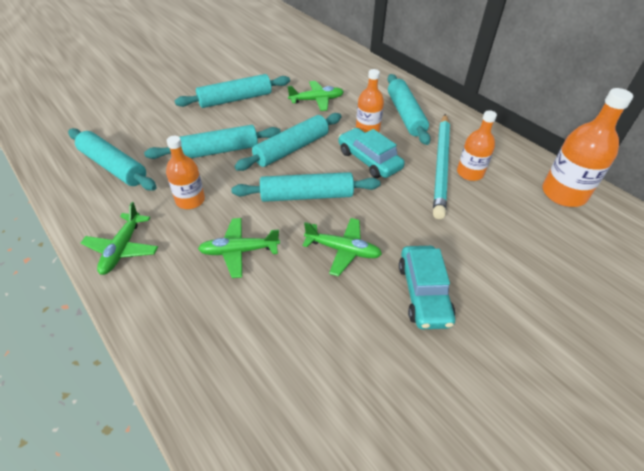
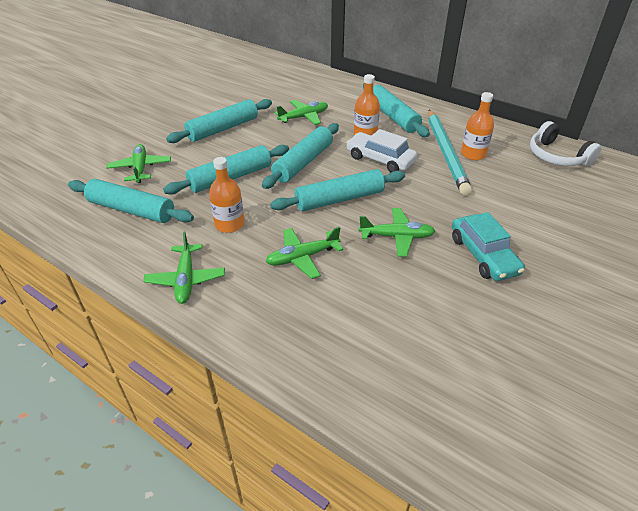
camera: 15 degrees left, 5 degrees down
(143, 126) = (140, 168): none -> green plane
(369, 160) = (380, 159): turquoise car -> white car
(563, 193) = (557, 156): orange bottle -> white headphones

